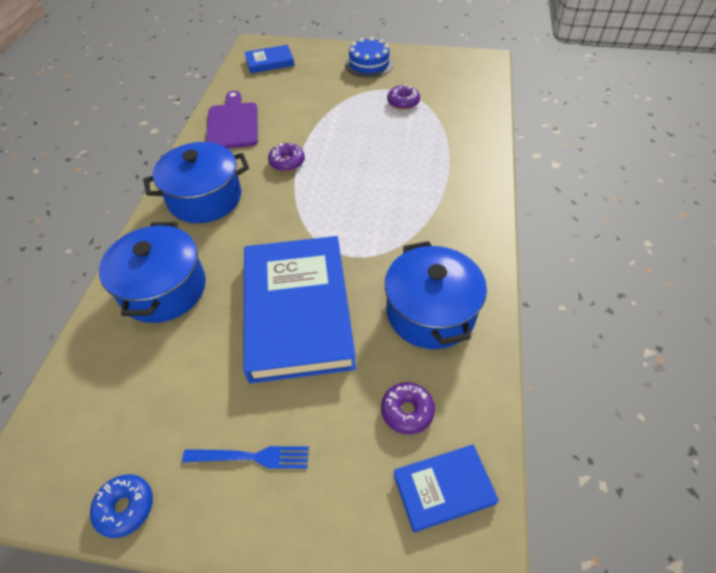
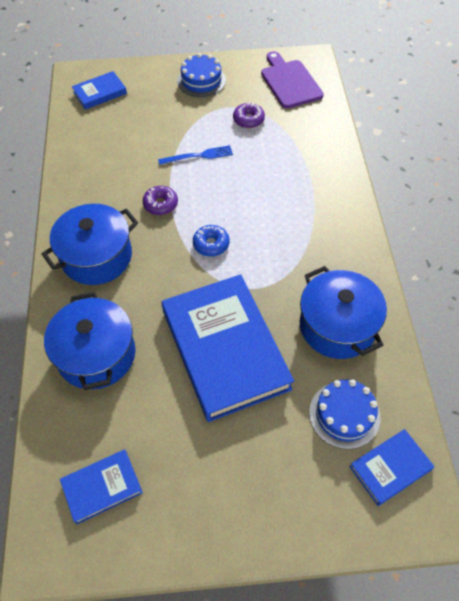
camera: 15 degrees left, 5 degrees up
(108, 427) = (102, 487): none -> blue book
(125, 507) = (147, 547): blue donut -> blue donut (211, 244)
(232, 124) = (90, 171): purple cutting board -> purple cutting board (289, 82)
(252, 457) = (234, 481): blue fork -> blue fork (198, 156)
(407, 411) = (344, 414): purple donut -> blue cake

